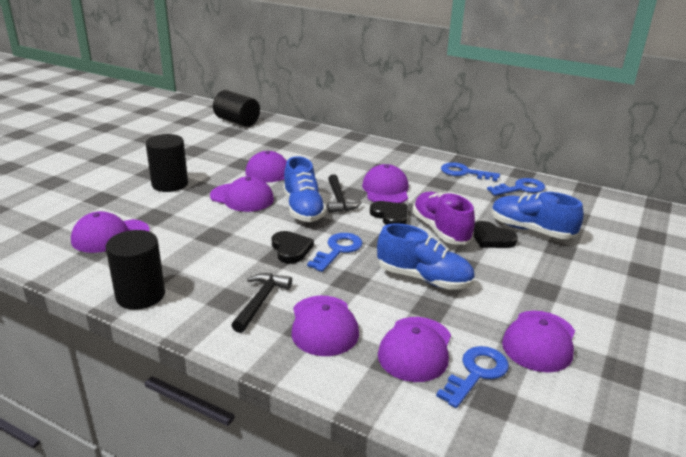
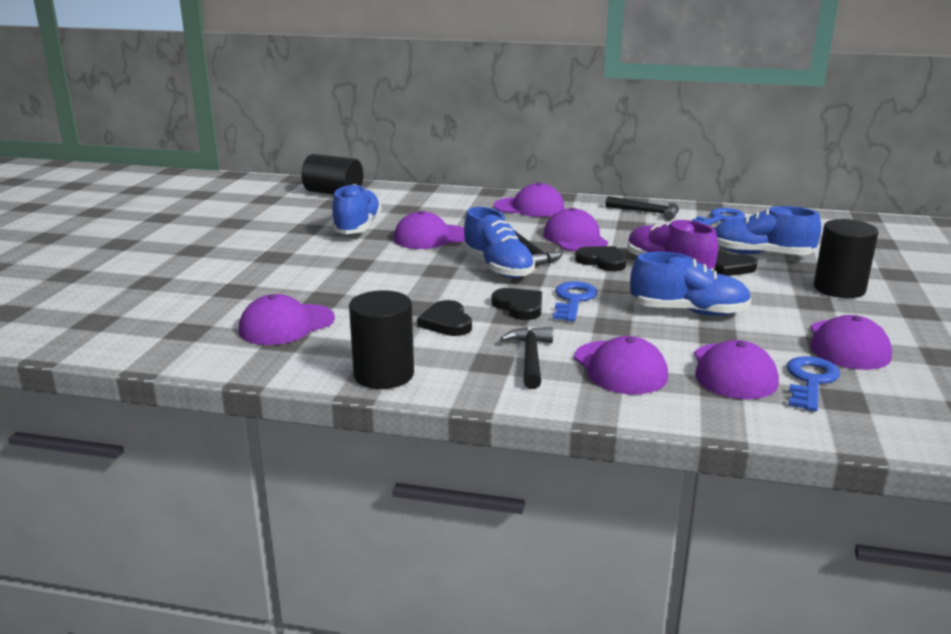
camera: 15 degrees left, 5 degrees down
(170, 184) = (311, 265): black cylinder -> black cylinder (839, 289)
(224, 254) = (446, 322): none -> black heart
(229, 155) = (357, 227): none -> blue shoe
(242, 198) = (414, 267): purple cap -> purple cap (529, 207)
(464, 173) = (647, 212): blue key -> black hammer

